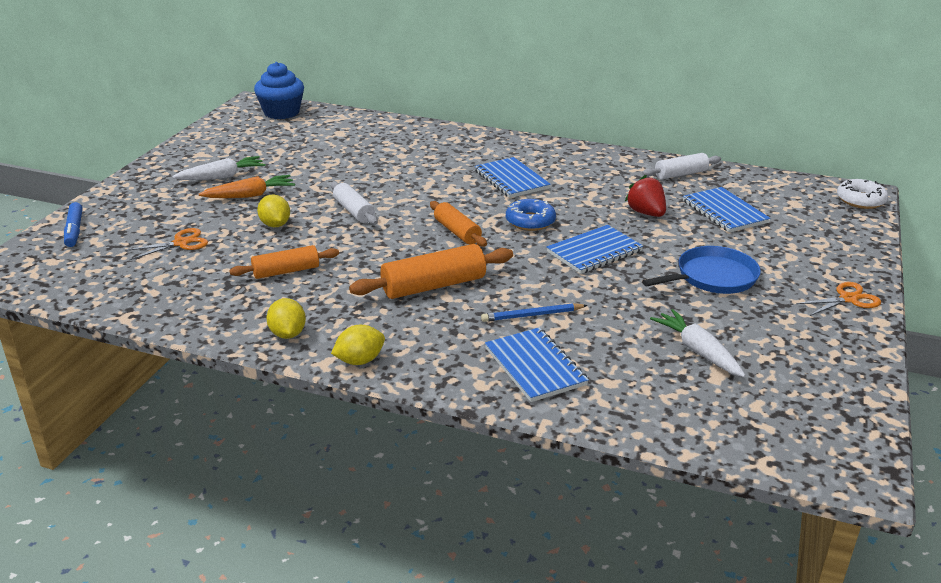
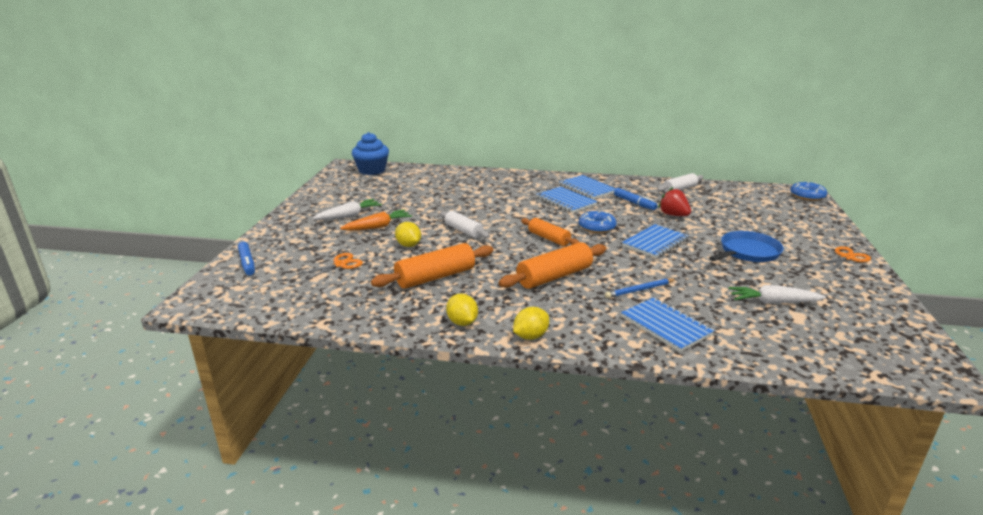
camera: 10 degrees left, 5 degrees down
(286, 271) = (435, 277): orange rolling pin -> orange rolling pin, size x1.54
(603, 190) = (634, 203): none -> blue marker
(697, 351) = (773, 302): white carrot -> white carrot turned 45 degrees counterclockwise
(724, 212) = (725, 210): blue notebook -> blue notebook (587, 189)
(860, 200) = (807, 196): white donut -> blue donut

